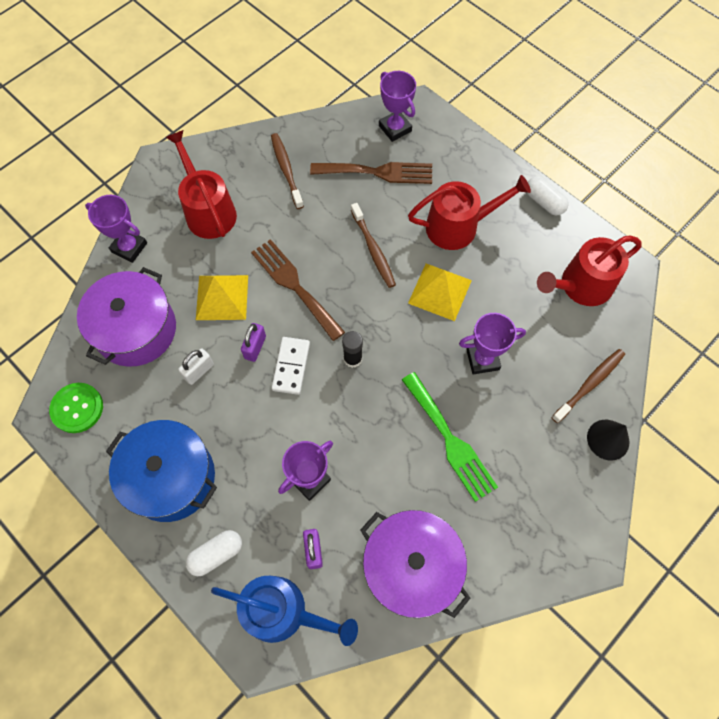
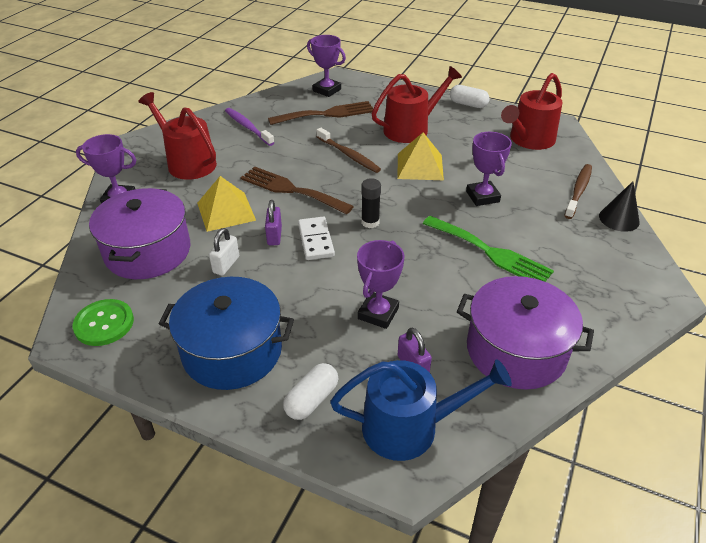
camera: 20 degrees left, 25 degrees down
(286, 170) = (248, 127): brown toothbrush -> purple toothbrush
(482, 359) = (482, 197): purple trophy -> purple trophy turned 75 degrees counterclockwise

